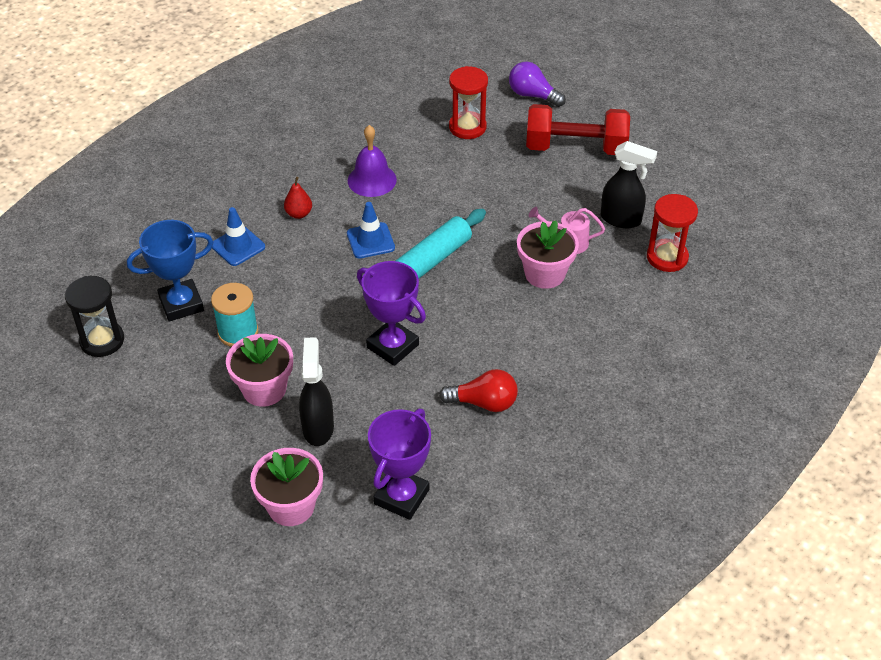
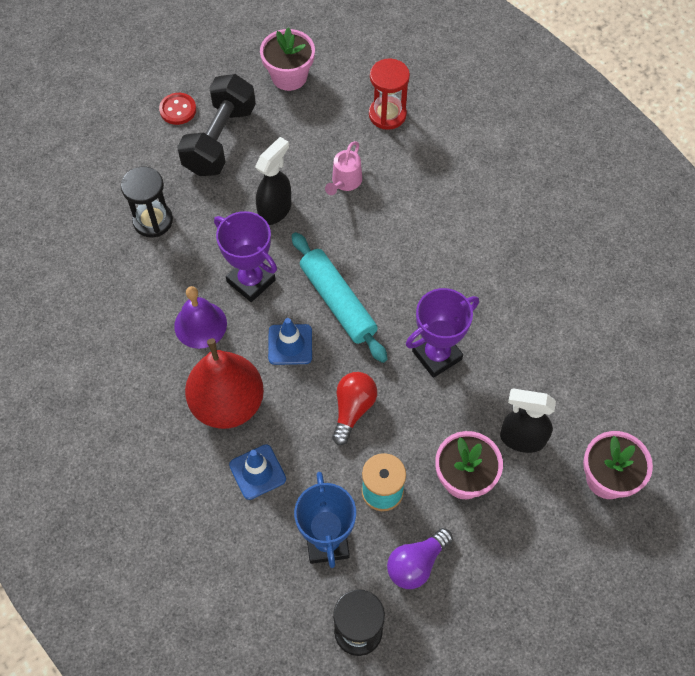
camera: 75 degrees left, 15 degrees up
(299, 214) = (228, 404): red pear -> red pear, size x2.48
(401, 497) = (612, 386): purple trophy -> purple trophy (251, 281)
(467, 127) = (153, 221): red hourglass -> black hourglass
(484, 403) = (521, 298): red light bulb -> red light bulb (353, 409)
(533, 95) = (127, 152): purple light bulb -> purple light bulb (416, 564)
(545, 274) = (380, 210): pink flower pot -> pink flower pot (289, 76)
(575, 148) = (219, 139): red dumbbell -> black dumbbell
(596, 114) = (178, 110): none -> red button
(621, 219) = (329, 133): black spray bottle -> black spray bottle (275, 210)

